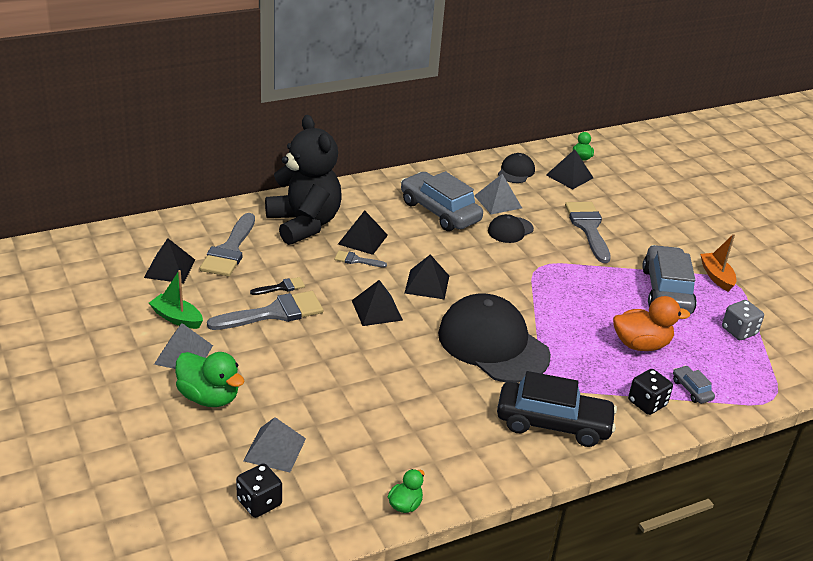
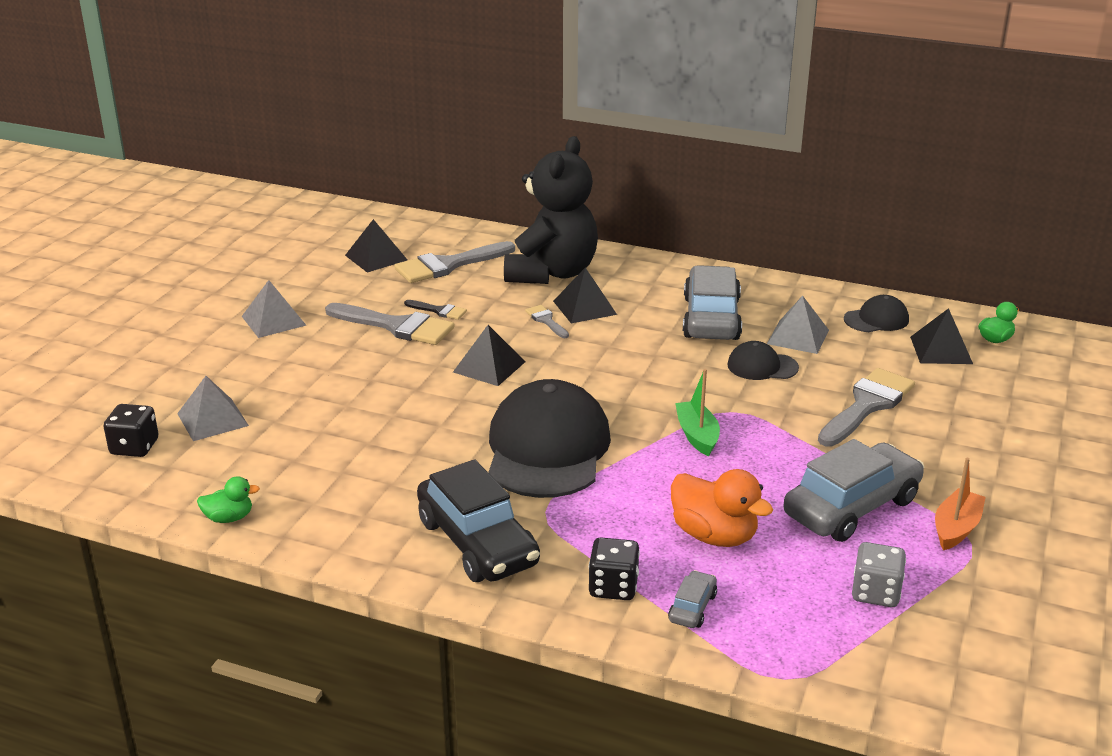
camera: 50 degrees right, 5 degrees down
(177, 318) = (316, 294): green boat -> green boat (697, 435)
(209, 397) = (236, 358): green duck -> none
(427, 284) = (578, 370): black pyramid -> none

